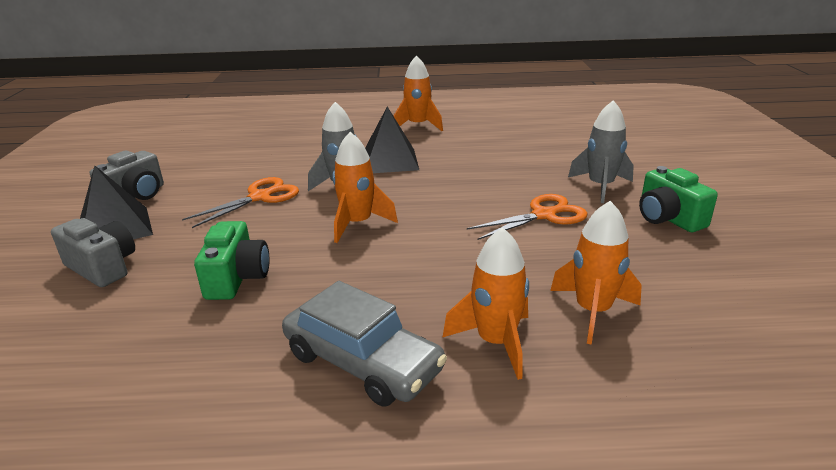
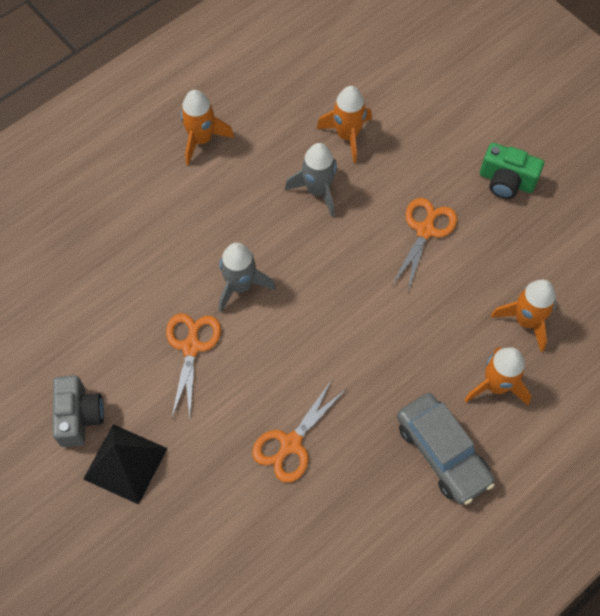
camera: 40 degrees left, 35 degrees up
(103, 267) = (182, 503): grey camera -> none
(237, 278) = (291, 444): green camera -> orange scissors
(358, 224) = (307, 329): orange rocket -> orange rocket (347, 136)
(362, 362) = (442, 452): grey car -> grey car turned 60 degrees clockwise
(389, 161) = (239, 222): black pyramid -> none
(600, 186) = (435, 161): grey rocket -> grey rocket (317, 190)

